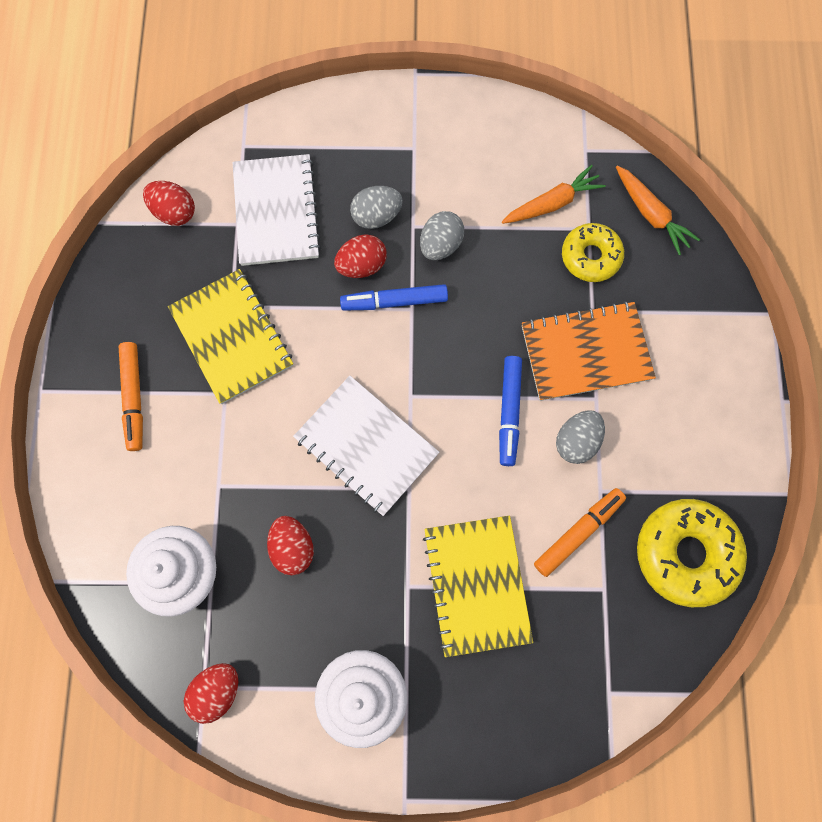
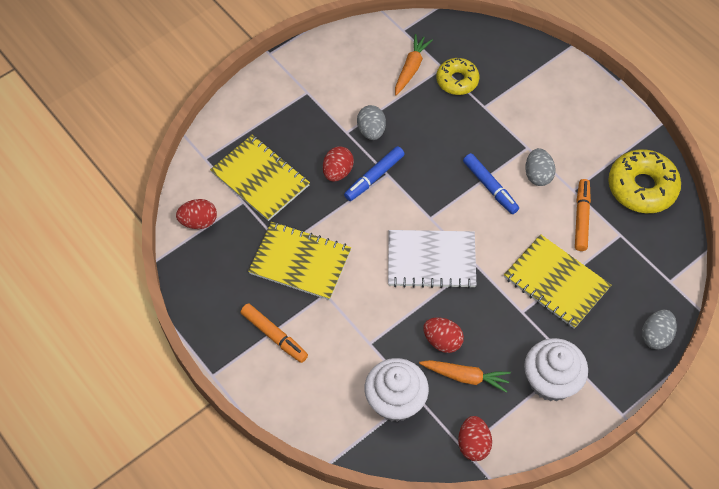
camera: 40 degrees left, 15 degrees down
(276, 212) = (260, 179): white notebook -> yellow notebook
(376, 216) = (321, 141): grey egg -> grey egg (655, 336)
(586, 352) = (500, 129): orange notebook -> none
(651, 214) = (468, 38): orange carrot -> orange carrot (465, 377)

